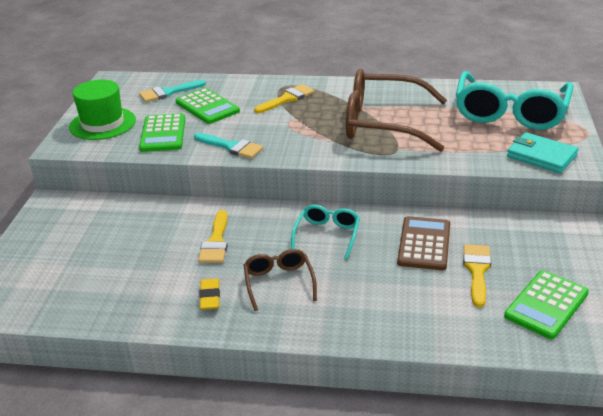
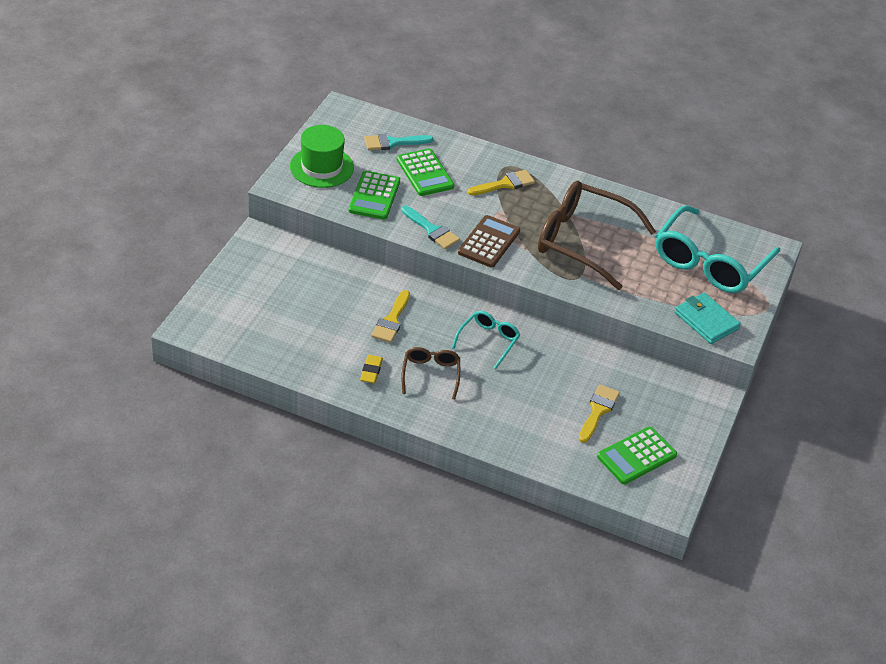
camera: 10 degrees right, 10 degrees up
(424, 244) = (567, 373): brown calculator -> brown calculator (489, 242)

